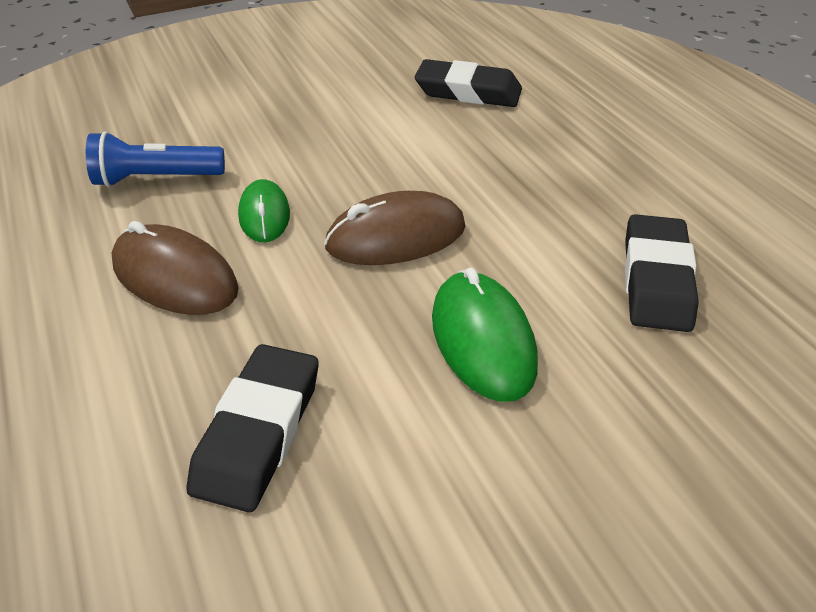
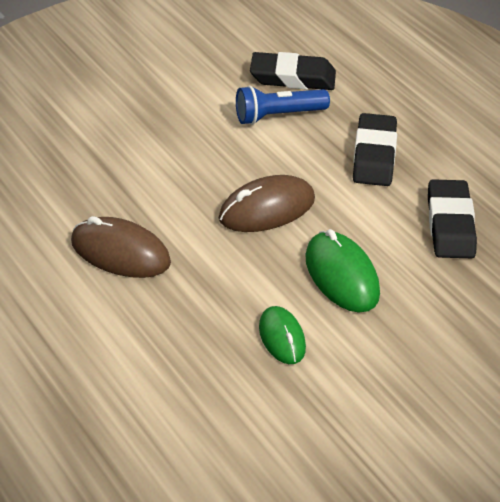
camera: 10 degrees left, 0 degrees up
(156, 178) = (71, 177): blue flashlight -> blue flashlight (278, 115)
(259, 432) = (216, 344): black eraser -> black eraser (374, 155)
(264, 215) = (166, 200): green mouse -> green mouse (282, 338)

